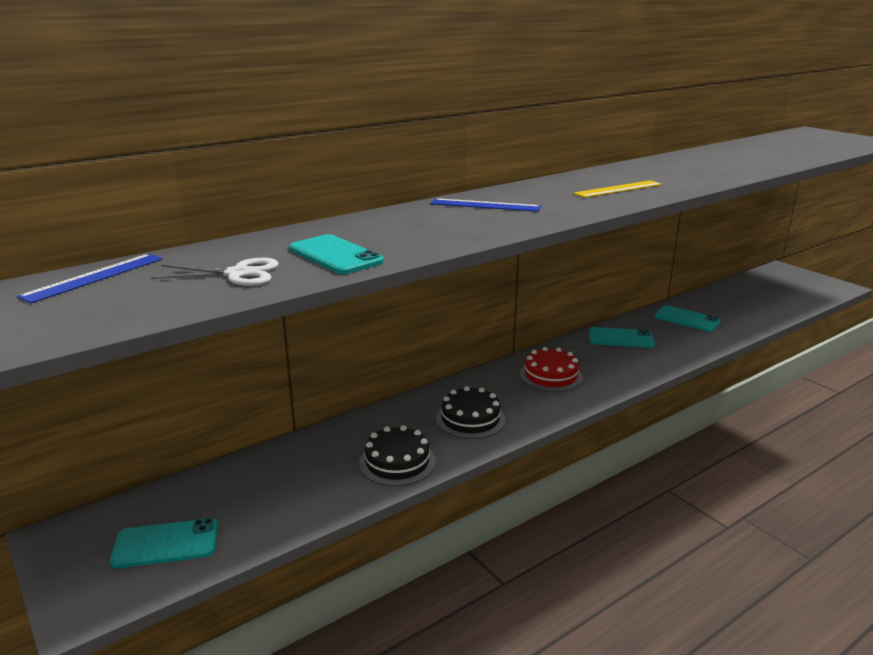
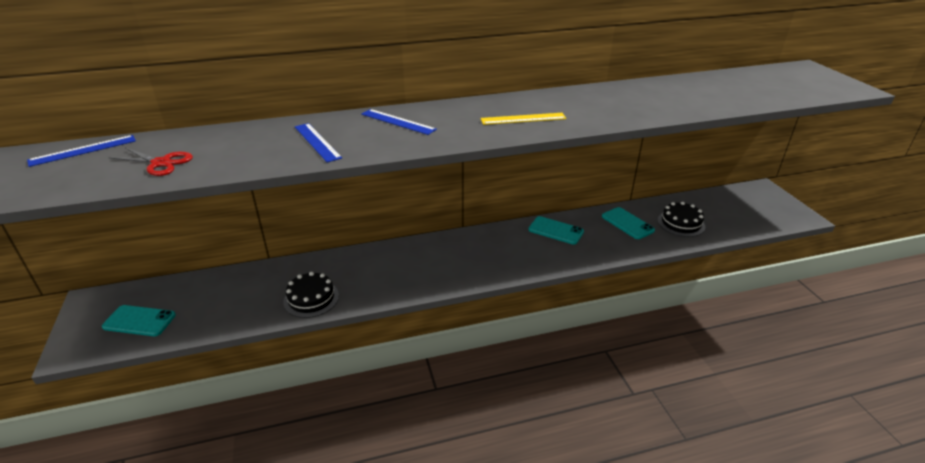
camera: 20 degrees right, 10 degrees up
(238, 274) = (161, 163): white scissors -> red scissors
(335, 255) = (237, 156): turquoise phone -> none
(417, 231) = (317, 142): none -> blue ruler
(470, 419) = (385, 276): black cake -> black cake (681, 223)
(551, 376) = (472, 253): red cake -> none

